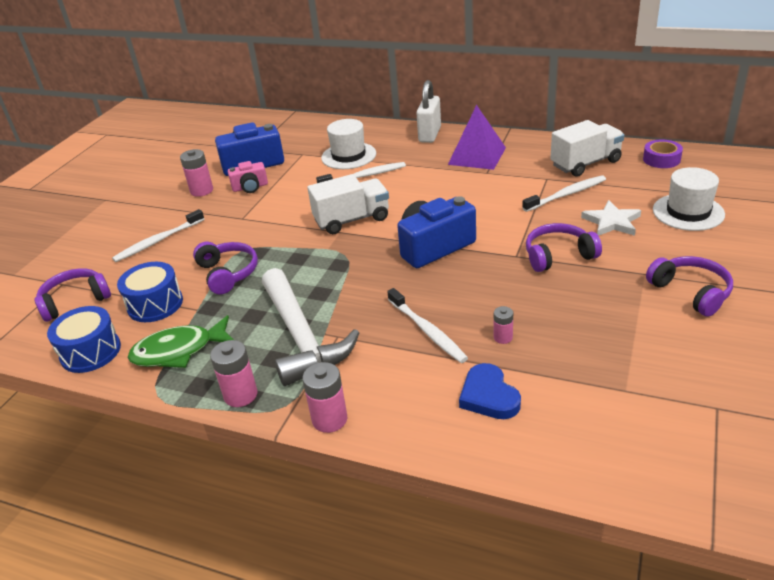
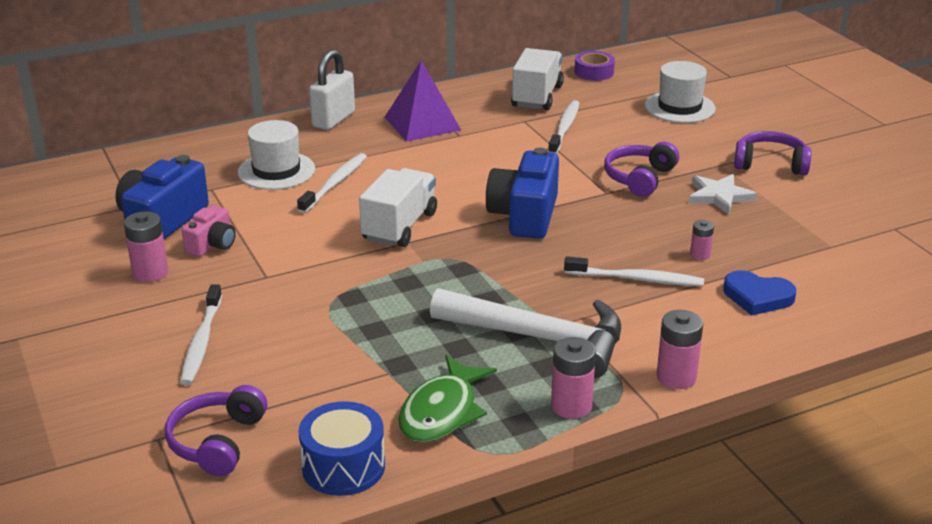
camera: 50 degrees left, 5 degrees down
(155, 304) = (329, 393): blue drum -> none
(228, 273) = (357, 329): purple headphones -> none
(429, 134) = (333, 120): white padlock -> white padlock turned 60 degrees clockwise
(612, 222) = (637, 136): white star -> white star (719, 196)

